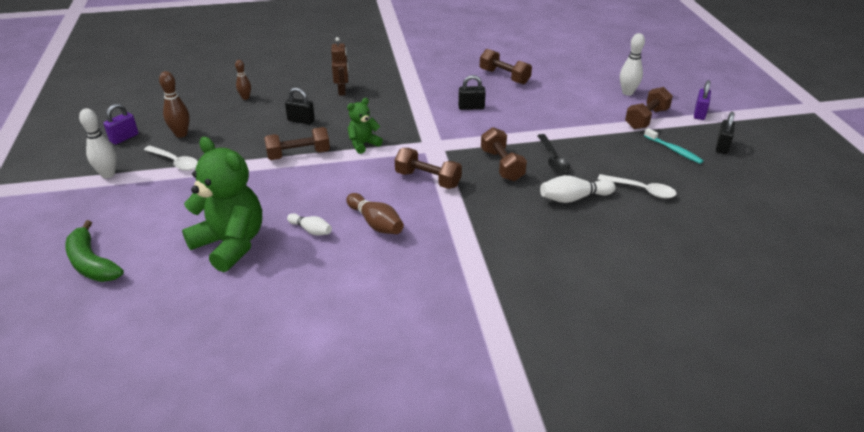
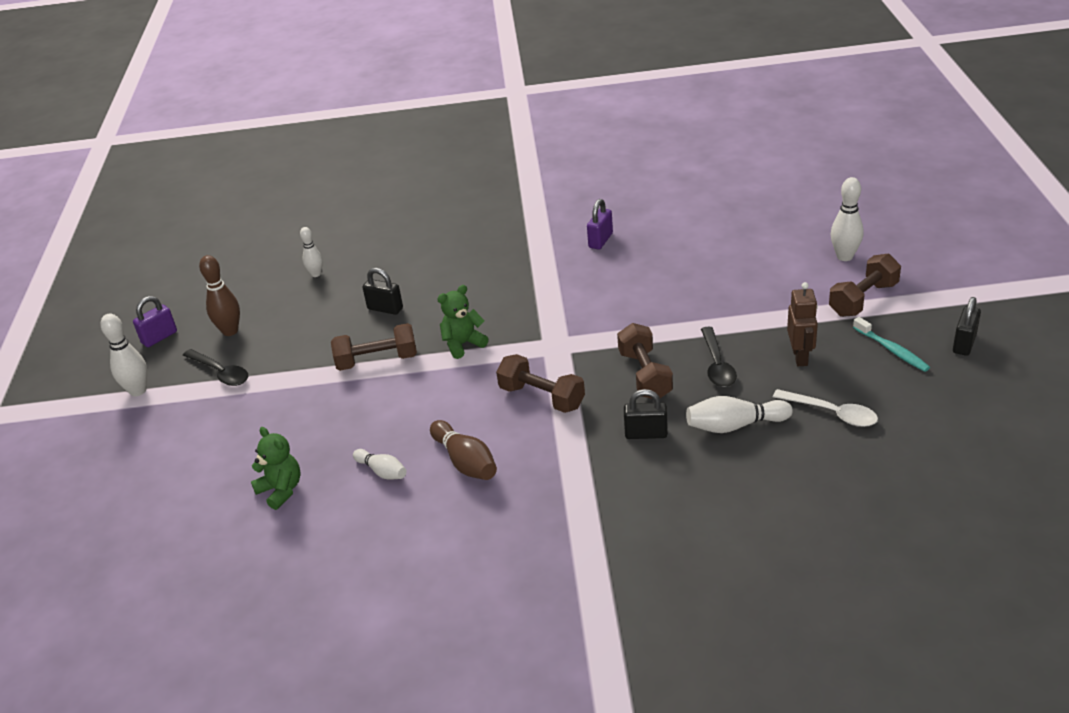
camera: 10 degrees right, 0 degrees up
(92, 263) = (114, 515): green banana -> none
(175, 162) = (220, 373): white spoon -> black spoon
(230, 244) = (281, 490): green teddy bear -> green teddy bear, size x0.51
(245, 98) = (316, 274): brown bowling pin -> white bowling pin
(342, 91) = (444, 261): brown robot -> brown robot (800, 357)
(471, 107) = (617, 284): black padlock -> black padlock (646, 434)
(504, 77) = (671, 233): brown dumbbell -> none
(699, 113) = (943, 290): purple padlock -> purple padlock (600, 240)

